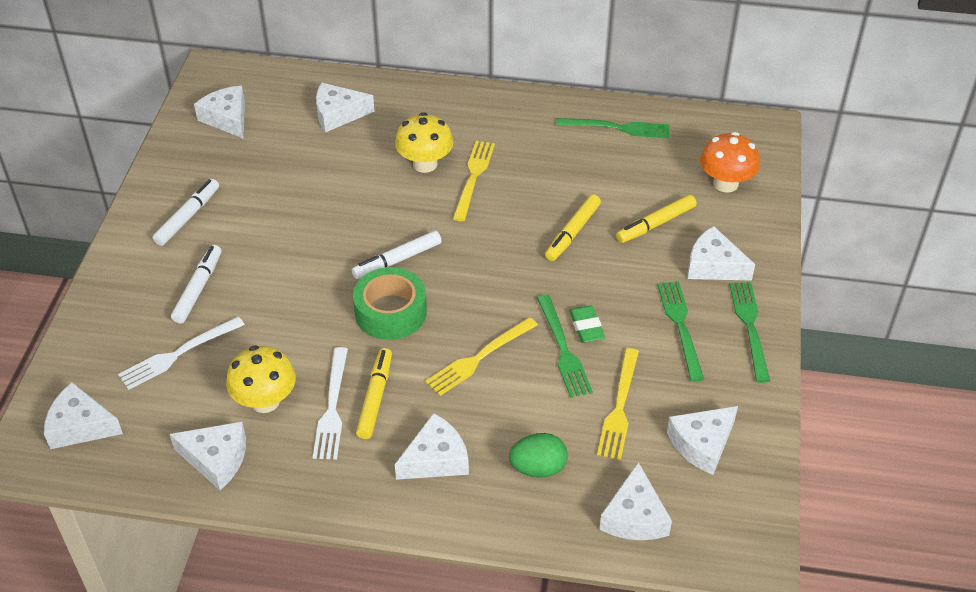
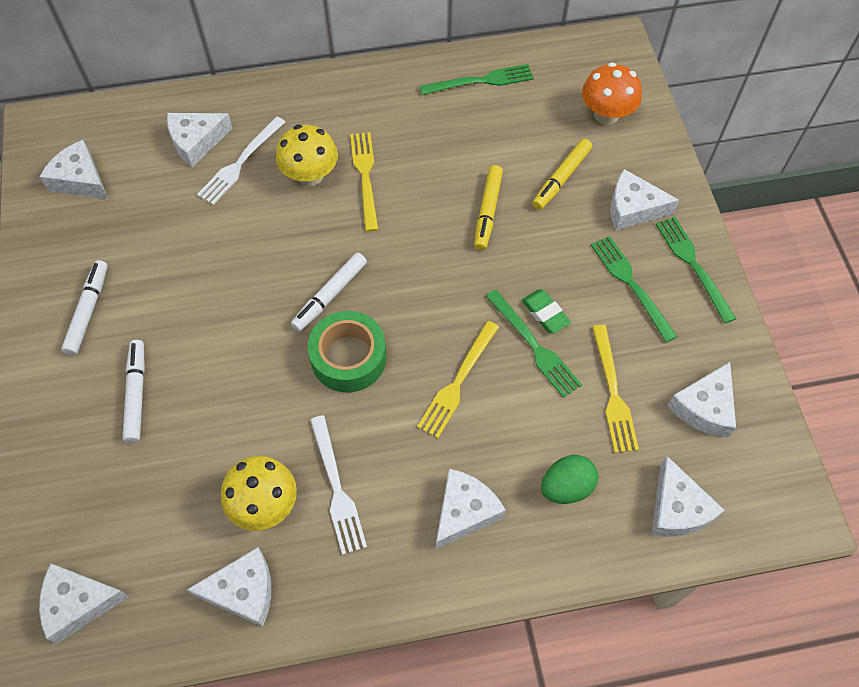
camera: 20 degrees left, 15 degrees up
(178, 354) = (148, 480): white fork -> white fork (240, 163)
(375, 398) = (375, 462): yellow marker -> none

